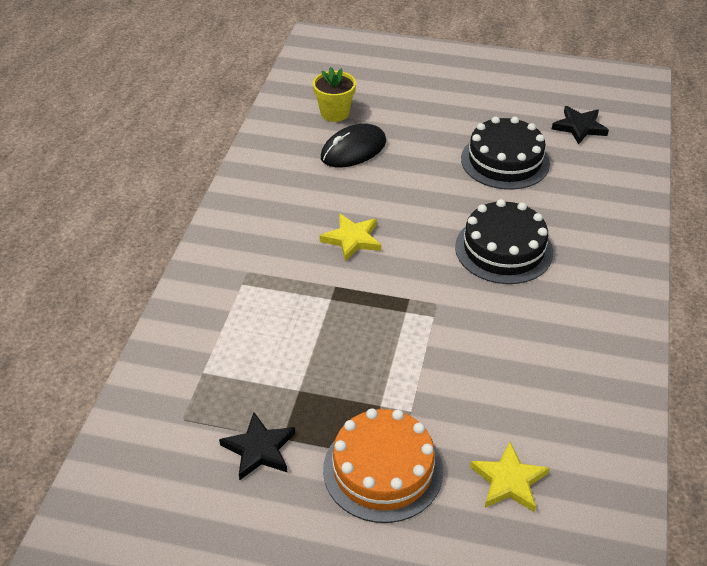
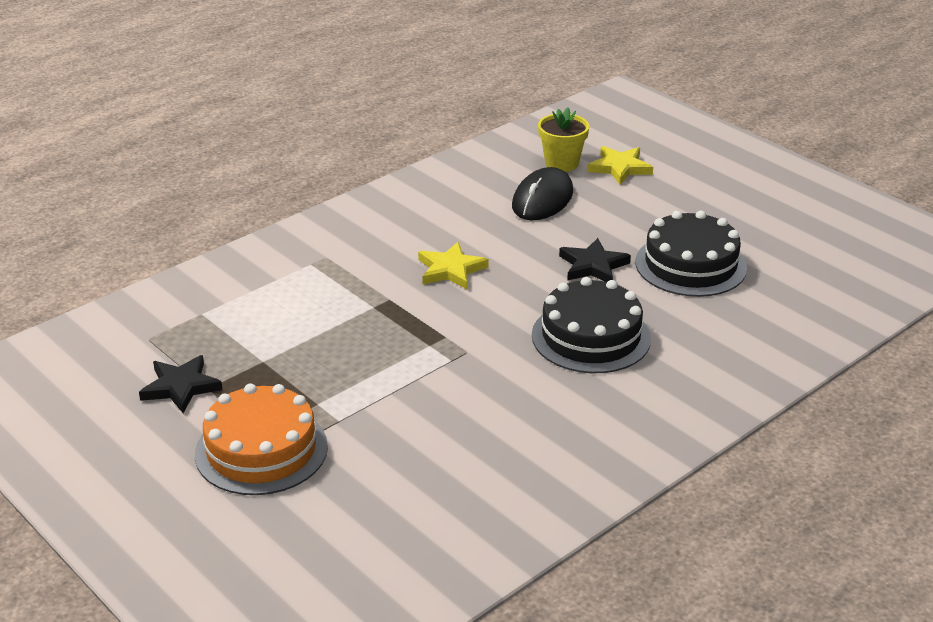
camera: 35 degrees right, 10 degrees down
(353, 150) = (542, 199): black mouse -> black mouse turned 60 degrees counterclockwise
(509, 481) = (360, 513): yellow star -> yellow star (620, 168)
(579, 127) = (818, 266): black star -> black star (593, 266)

